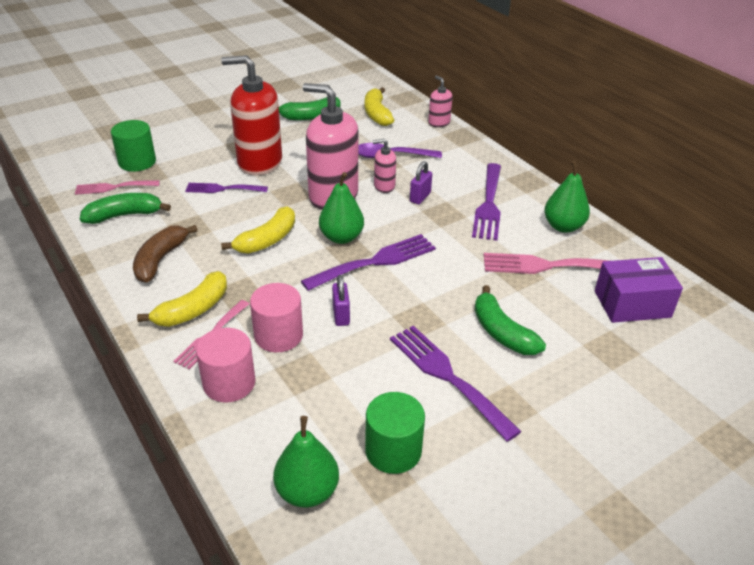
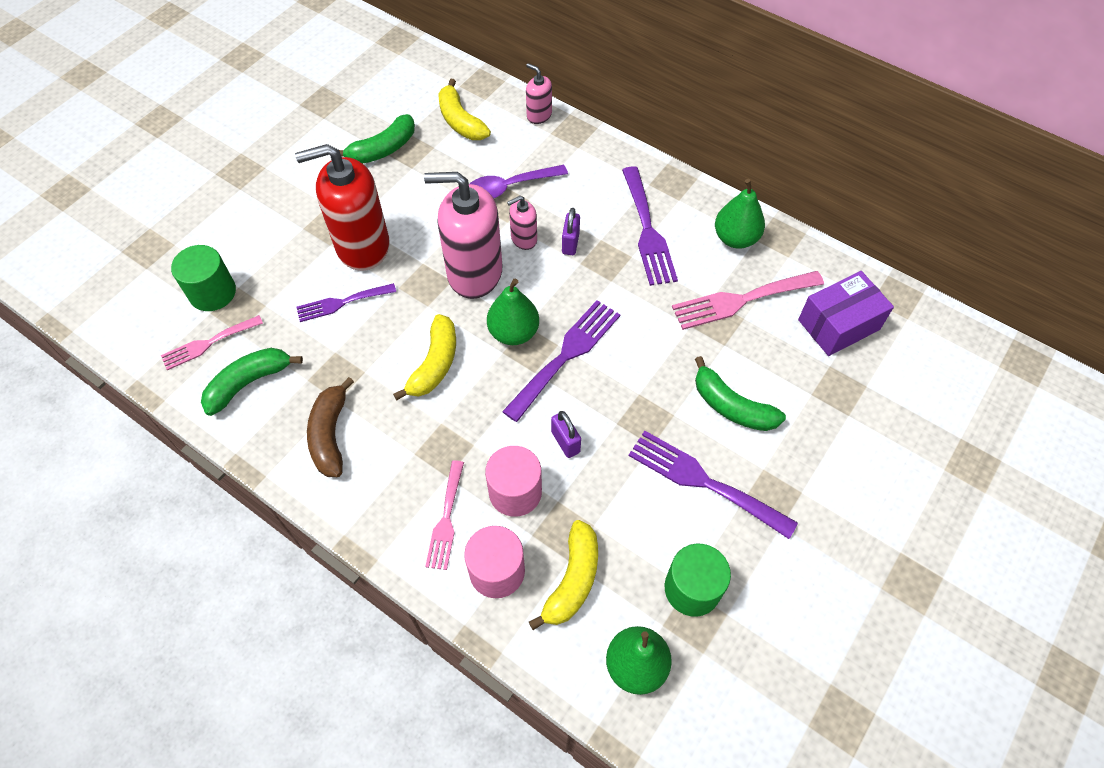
camera: 20 degrees left, 20 degrees up
(193, 309) = (407, 491): yellow banana -> yellow banana (572, 580)

